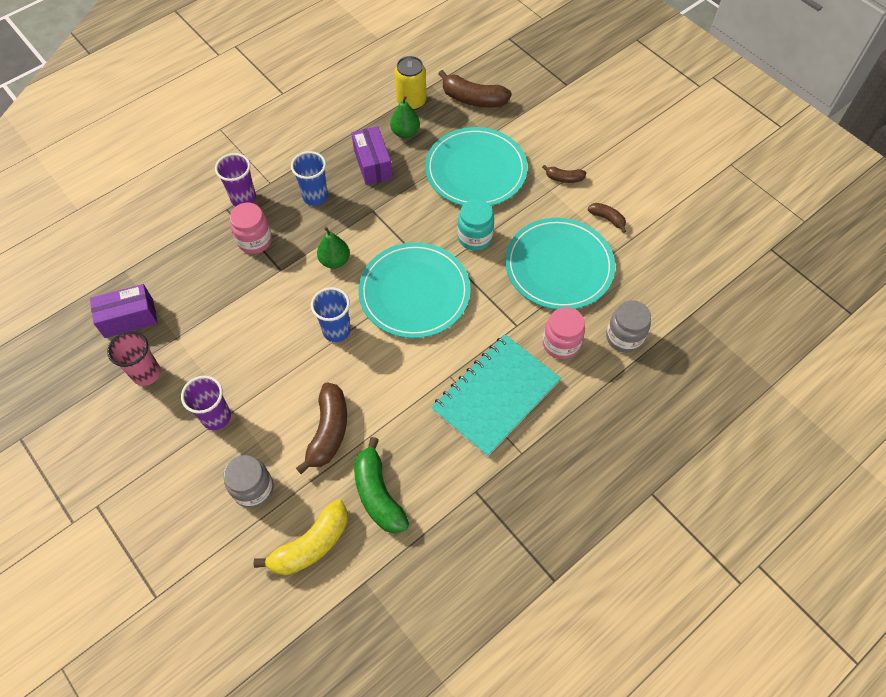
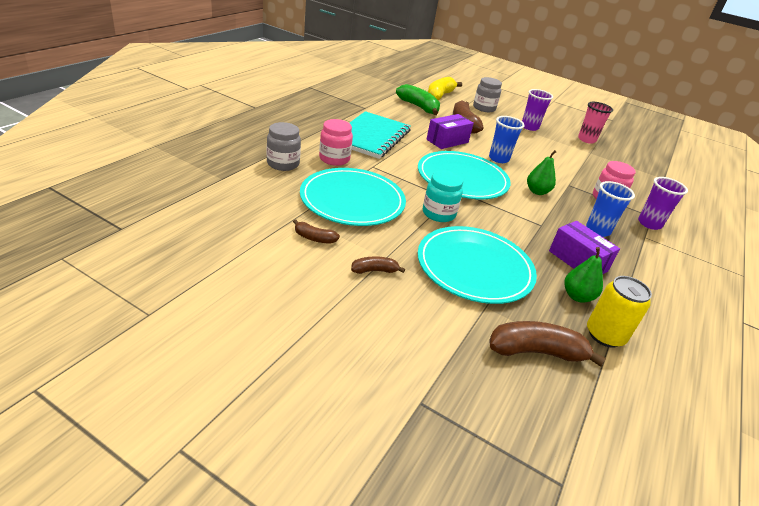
camera: 155 degrees right, 25 degrees down
(129, 318) = (628, 159): purple box -> purple box (447, 141)

